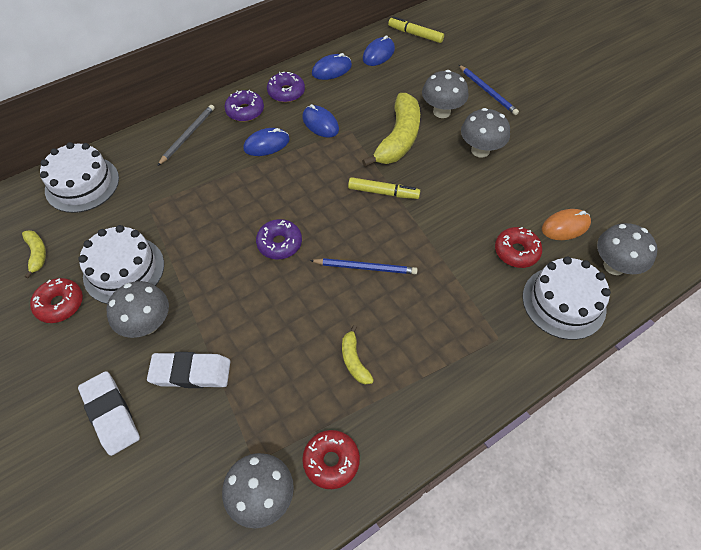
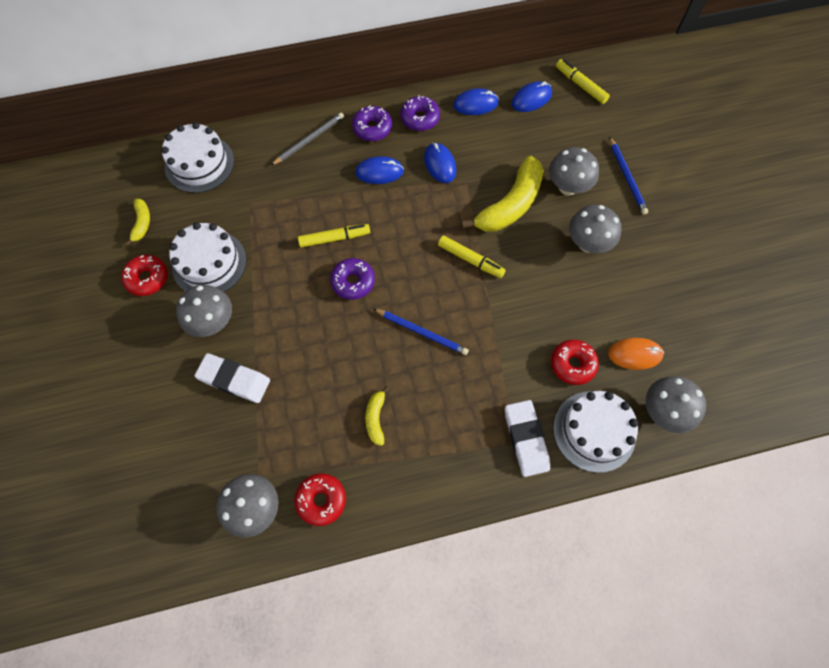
camera: 20 degrees right, 10 degrees up
(111, 414) = (159, 393): white eraser -> white eraser (526, 439)
(245, 211) = (334, 238): none -> yellow marker

